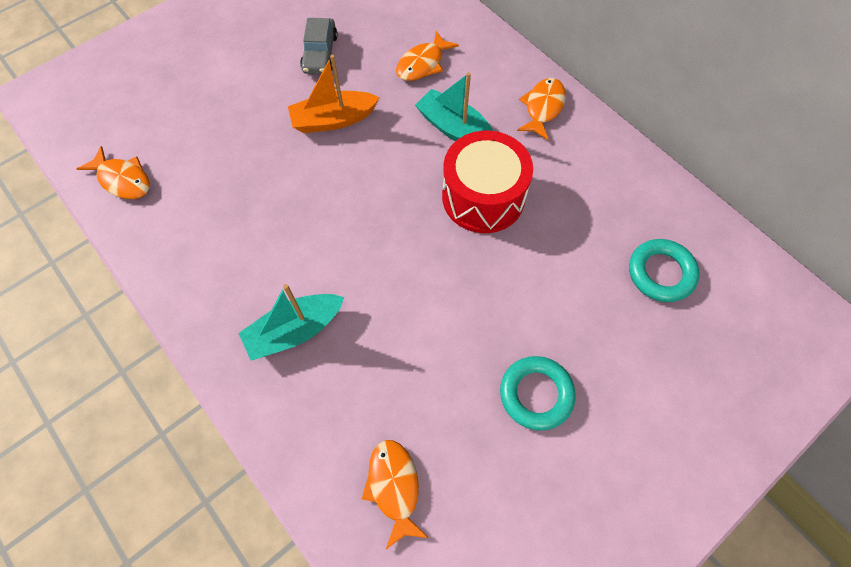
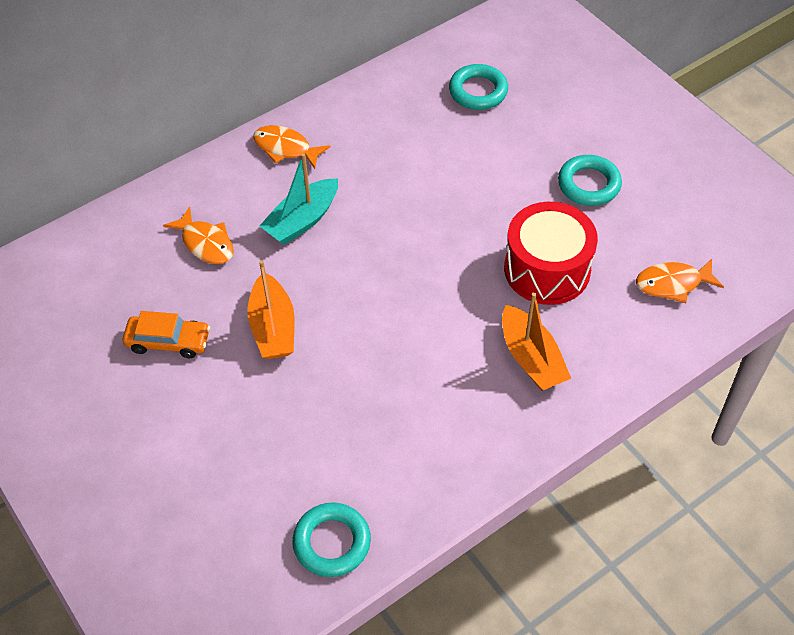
camera: 85 degrees left, 10 degrees down
(123, 180) = (332, 542): orange fish -> turquoise ring
(295, 331) = (531, 358): turquoise boat -> orange boat
(320, 53) = (168, 341): grey car -> orange car
(483, 197) = (389, 204): red drum -> red drum (547, 269)

